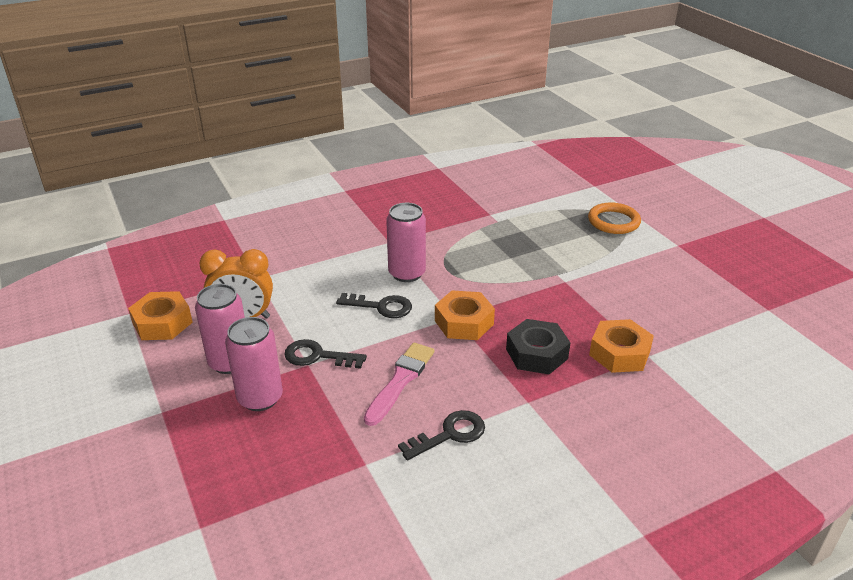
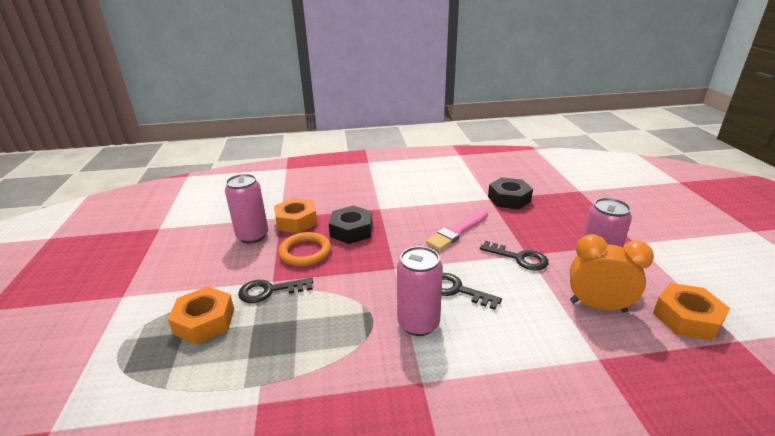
camera: 160 degrees left, 5 degrees down
(260, 398) = (561, 238): pink can -> pink can (252, 236)
(332, 469) = (509, 199): none -> black nut
(450, 434) = (436, 202): black key -> black key (269, 291)
(464, 322) = (389, 261): orange nut -> orange nut (204, 321)
(613, 221) = (132, 344): orange ring -> orange ring (305, 252)

